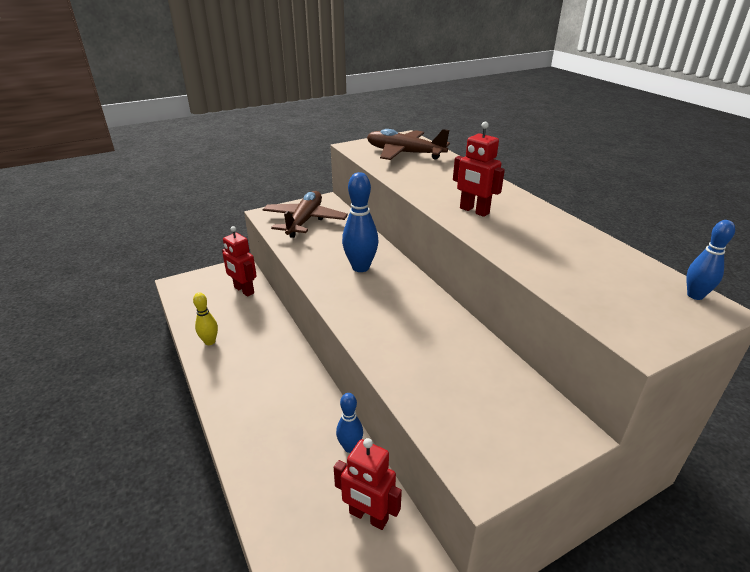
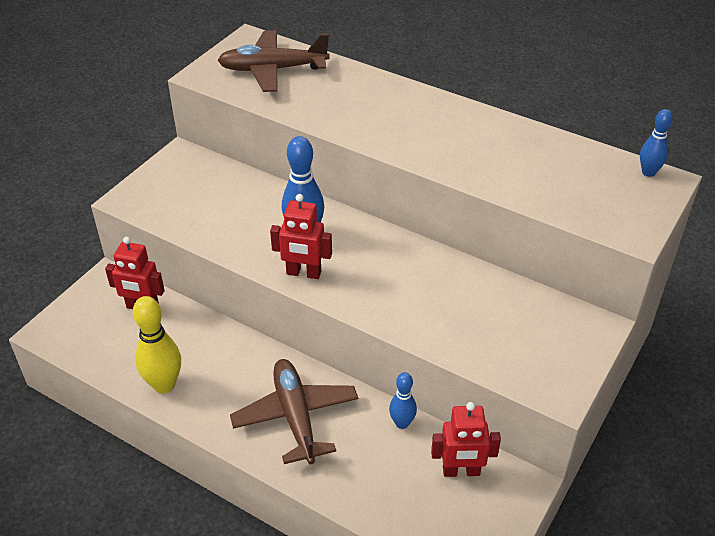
camera: 30 degrees left, 10 degrees up
(210, 342) = (164, 385): yellow bowling pin -> yellow bowling pin, size x1.67
(304, 221) = (184, 194): brown plane -> brown plane (295, 416)
(474, 211) = (414, 136): red robot -> red robot (303, 273)

